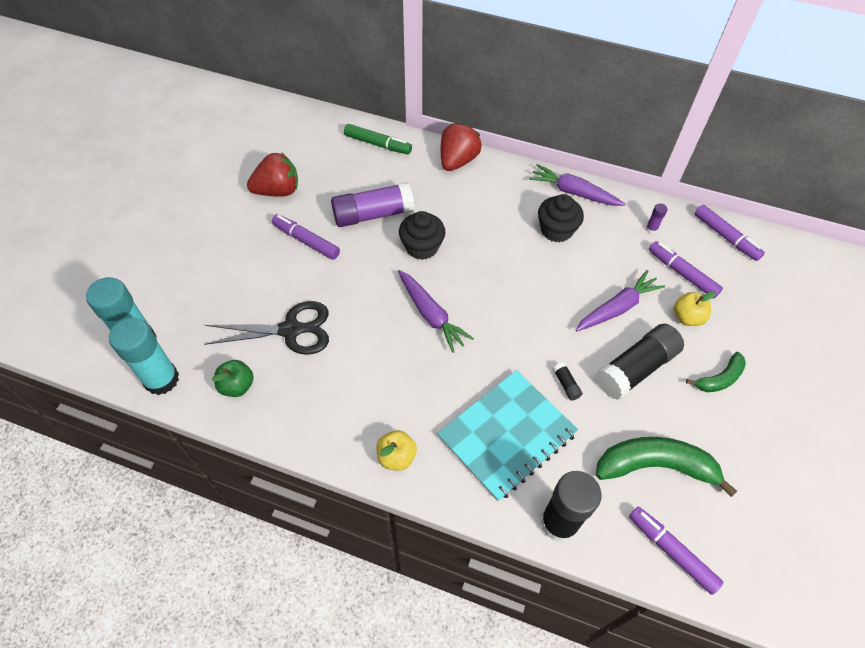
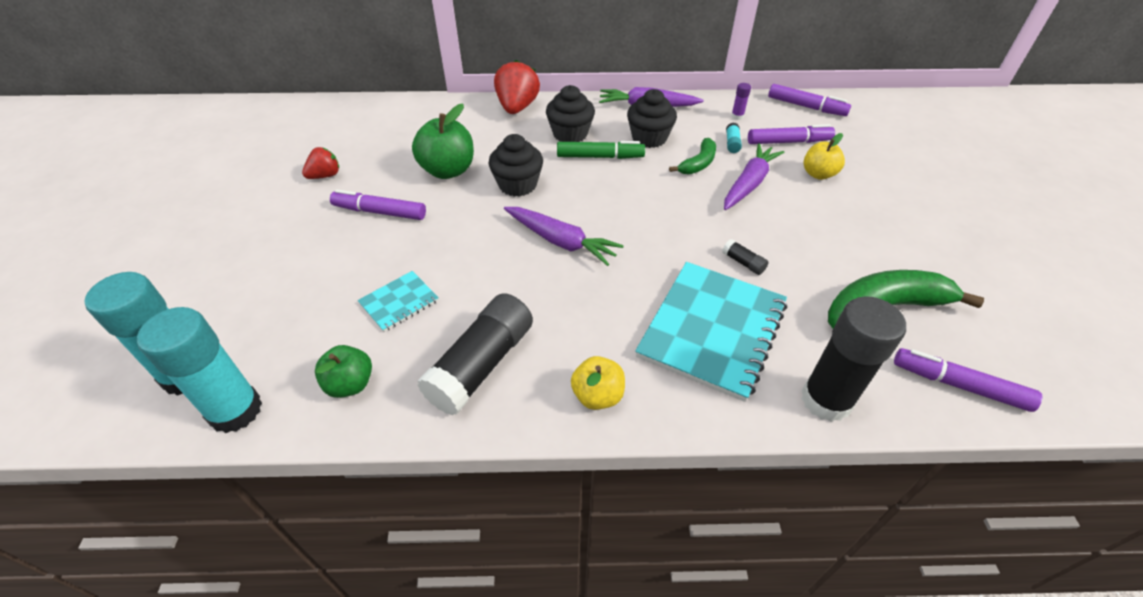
camera: 20 degrees left, 10 degrees down
(278, 191) = (325, 176): red strawberry -> red strawberry, size x0.59
(291, 330) = (399, 302): black scissors -> turquoise notebook
(373, 214) = (448, 170): purple glue stick -> green apple
(378, 144) = (424, 113): green marker -> green marker (600, 157)
(489, 205) = (570, 134): none -> black cupcake
(628, 259) = (732, 143): none -> turquoise glue stick
(636, 368) = (802, 228): black glue stick -> black glue stick (482, 364)
(682, 273) = (788, 142): purple marker -> purple marker turned 150 degrees clockwise
(719, 378) = (884, 214): green banana -> green banana (698, 164)

